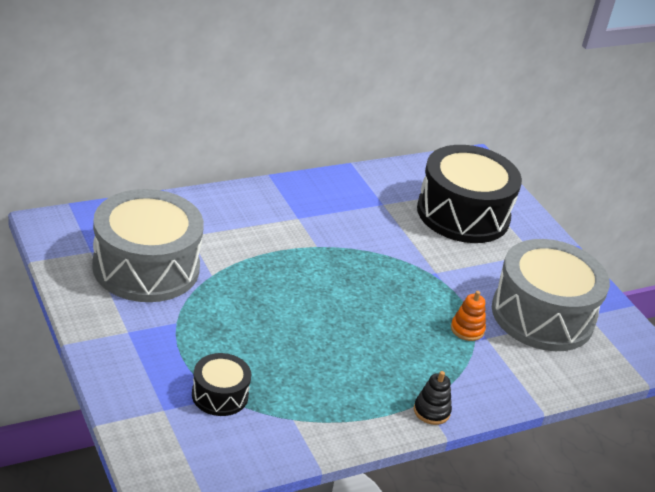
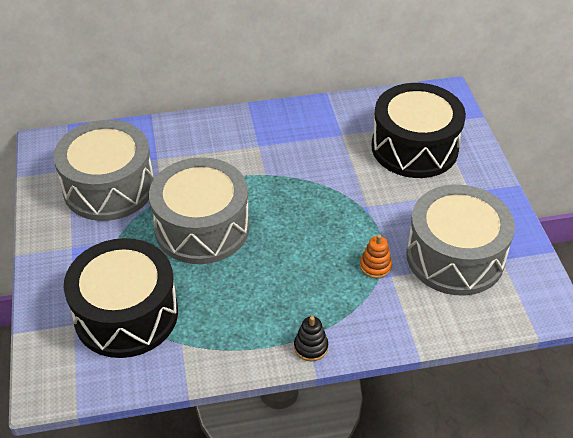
camera: 20 degrees right, 10 degrees up
(220, 395) = (126, 314): black drum -> black drum, size x2.09
(269, 303) = (202, 227): none -> grey drum

